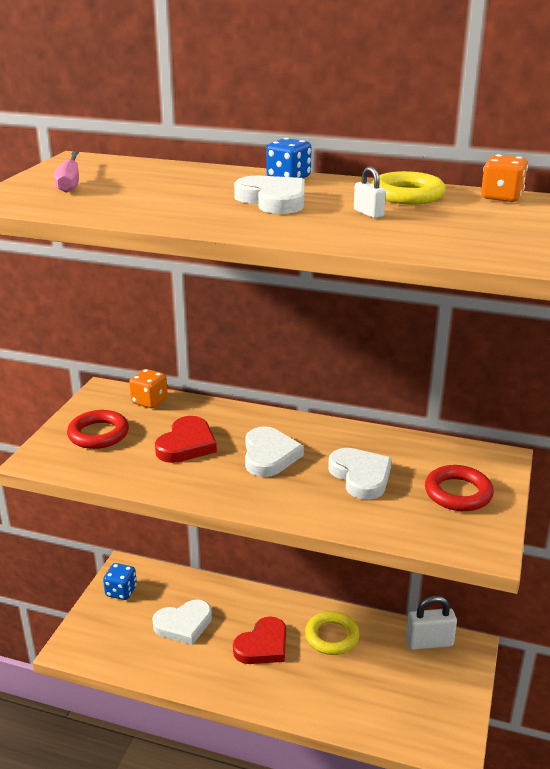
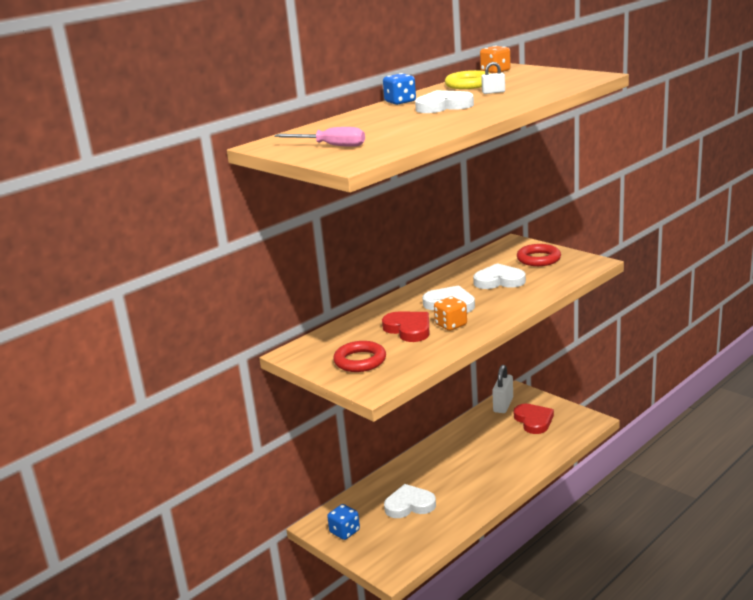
camera: 60 degrees left, 5 degrees down
(149, 401) = (330, 336): orange dice -> orange dice (451, 325)
(183, 624) = (409, 505): white heart -> white heart turned 105 degrees counterclockwise
(263, 645) = (458, 472): red heart -> red heart (533, 421)
(332, 636) = (471, 440): yellow ring -> none

